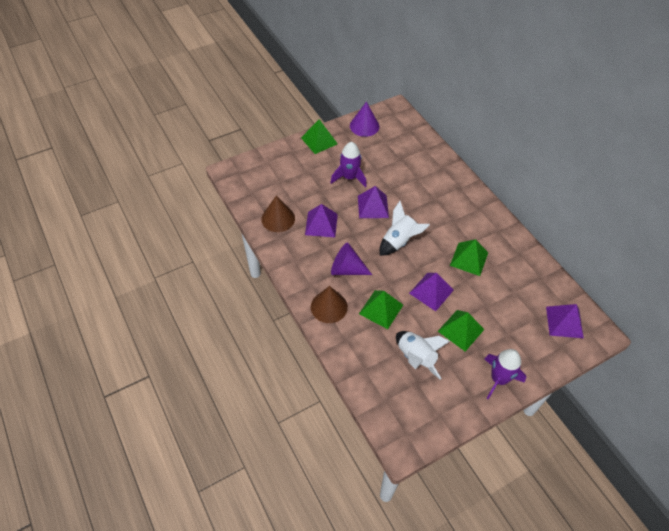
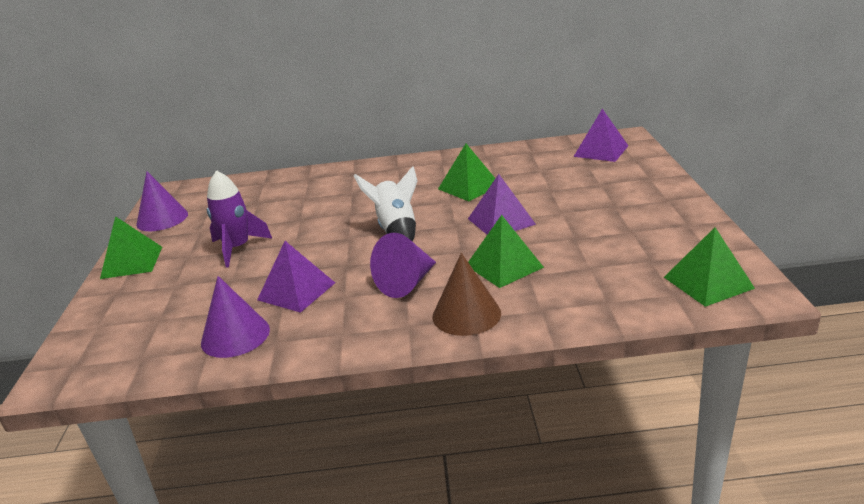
camera: 60 degrees left, 25 degrees down
(278, 218) = (235, 336): brown cone -> purple cone
(373, 206) = (314, 238): purple pyramid -> none
(416, 358) = (606, 253): white rocket -> none
(461, 330) = (577, 212): green pyramid -> green pyramid (708, 282)
(498, 379) = (666, 202): purple rocket -> none

